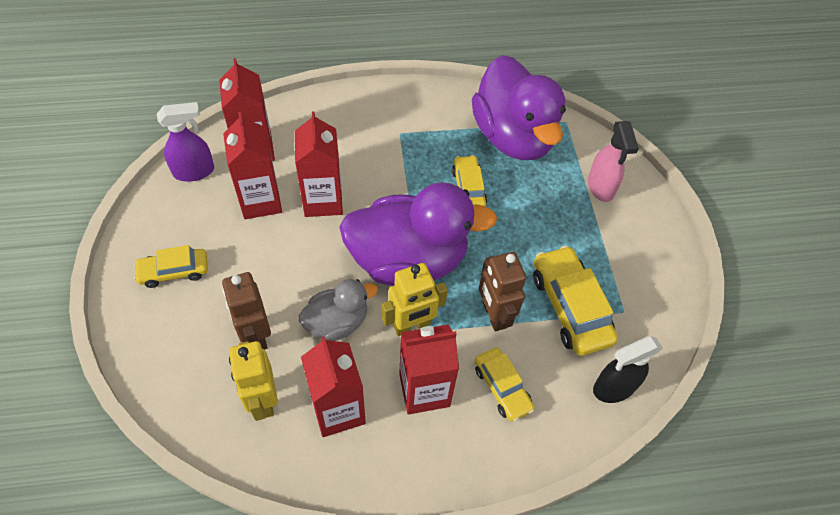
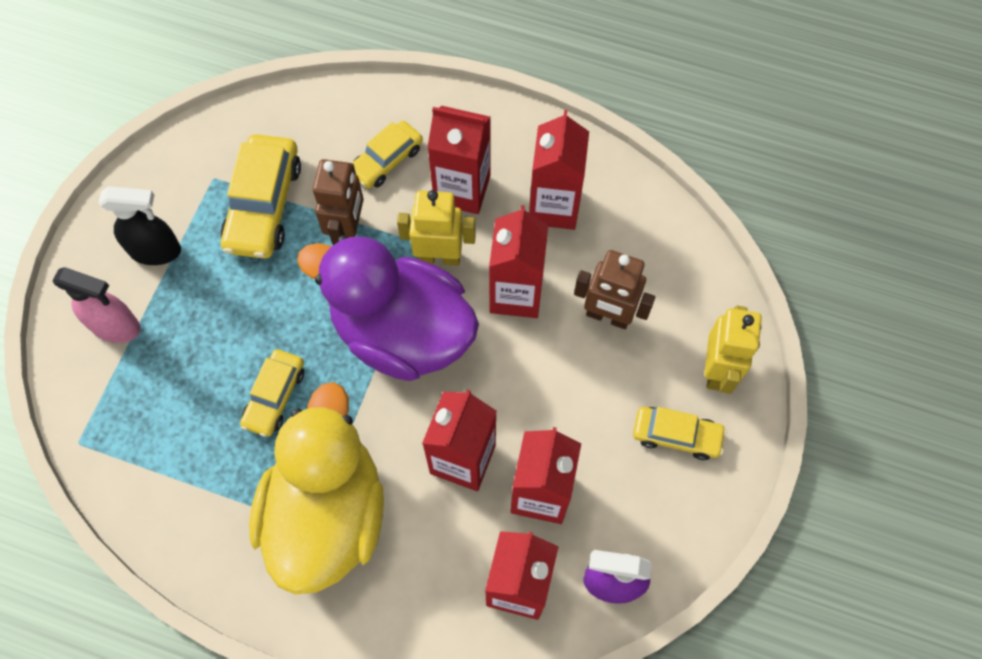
camera: 150 degrees left, 10 degrees up
(255, 335) = (607, 316): brown robot -> brown robot turned 105 degrees clockwise
(262, 400) = (623, 247): yellow robot -> yellow robot (717, 370)
(337, 322) = (516, 293): grey duck -> red carton
(393, 142) = (327, 514): none -> yellow duck
(502, 388) = (386, 160): yellow car -> yellow car turned 135 degrees counterclockwise
(513, 137) = (164, 449): purple duck -> none
(600, 187) = (116, 326): pink spray bottle -> pink spray bottle turned 90 degrees clockwise
(613, 387) = (282, 116): black spray bottle -> black spray bottle (156, 251)

